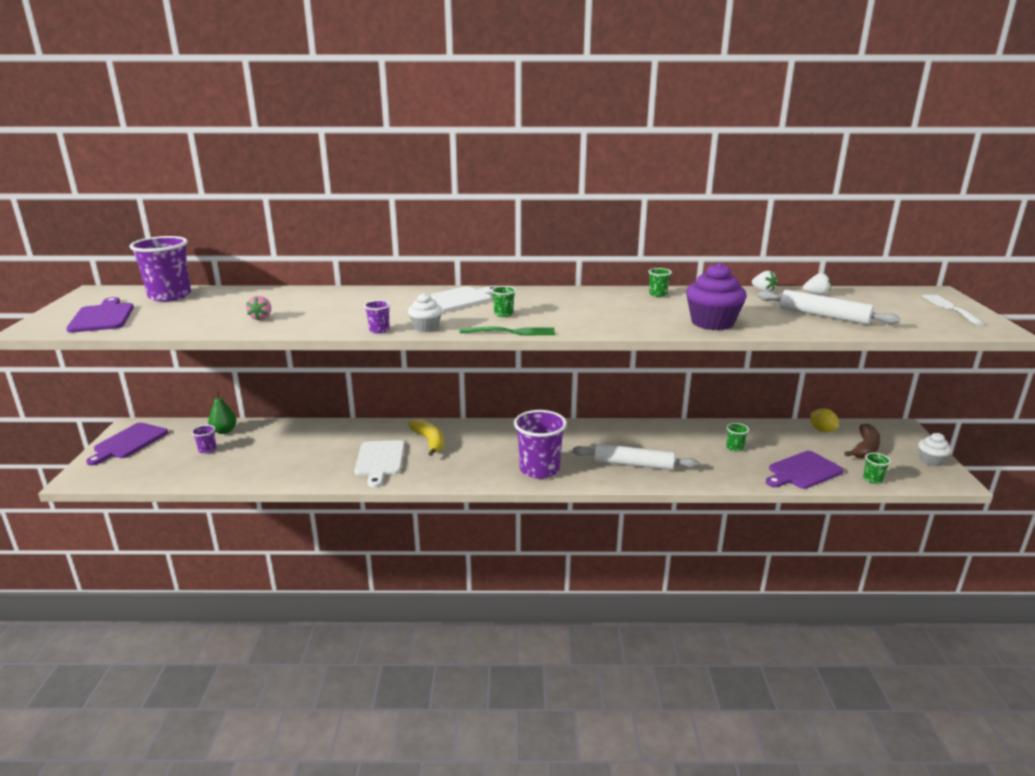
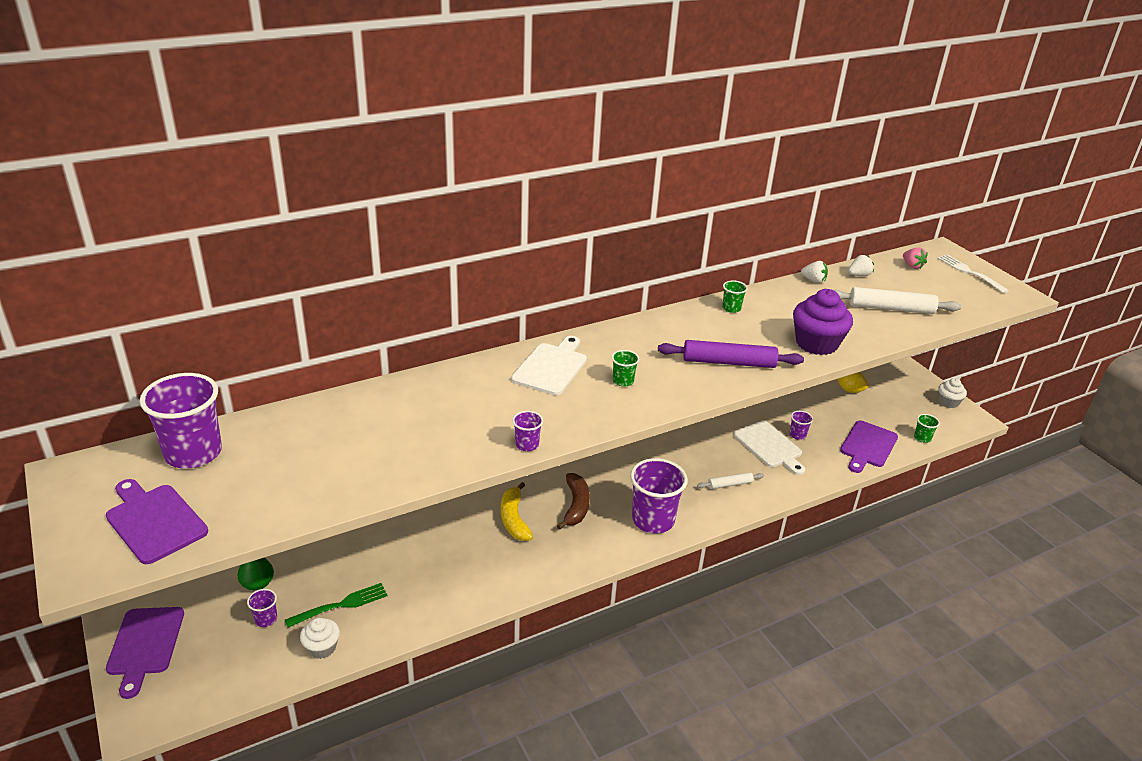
camera: 30 degrees left, 10 degrees up
(261, 318) = (368, 462): pink strawberry -> pink strawberry (912, 266)
(380, 460) = (485, 564): white cutting board -> white cutting board (769, 446)
(426, 327) = (570, 426): white cupcake -> white cupcake (322, 647)
(429, 441) = (514, 519): yellow banana -> yellow banana turned 135 degrees counterclockwise
(511, 332) = (660, 409): green fork -> green fork (340, 605)
(610, 319) = (728, 362): none -> purple rolling pin
(633, 464) = (730, 484): white rolling pin -> white rolling pin, size x0.56
(734, 448) = (797, 435): green cup -> purple cup
(865, 448) = (894, 403): brown banana -> brown banana (576, 506)

